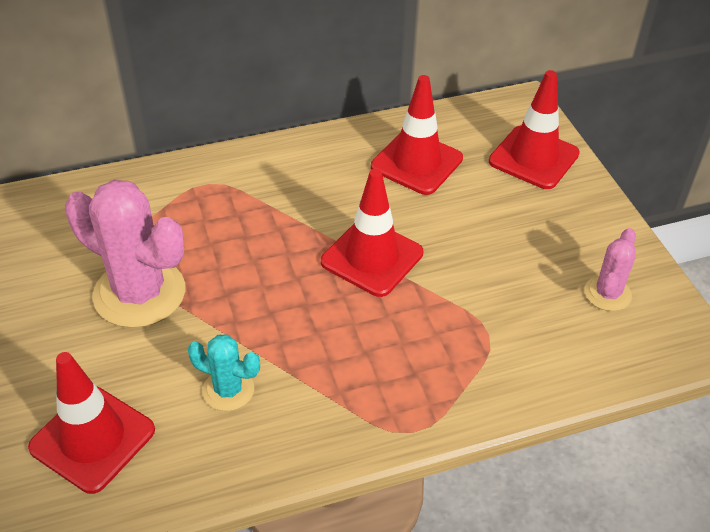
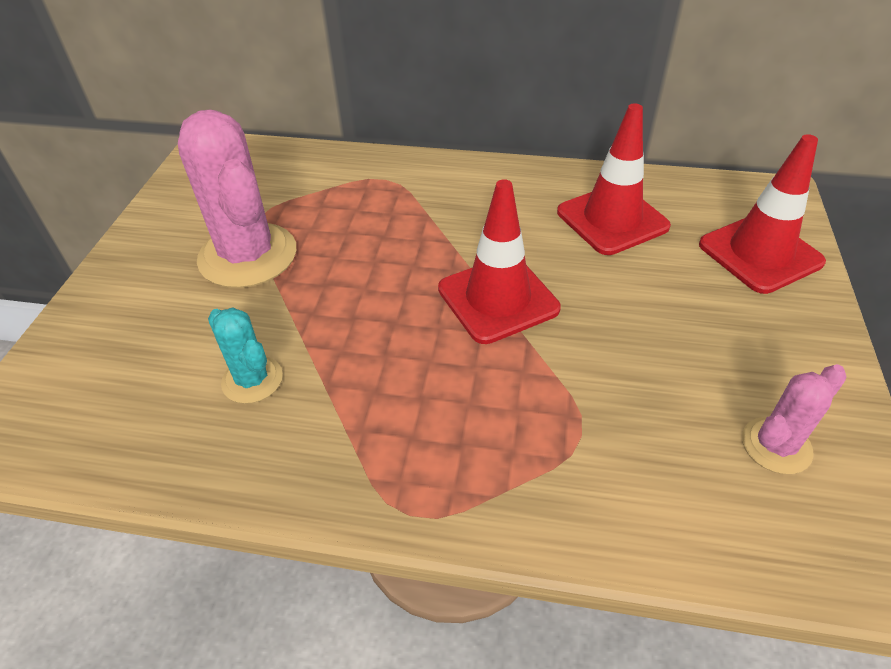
camera: 30 degrees right, 0 degrees up
(92, 439) = (96, 375): red traffic cone -> none

